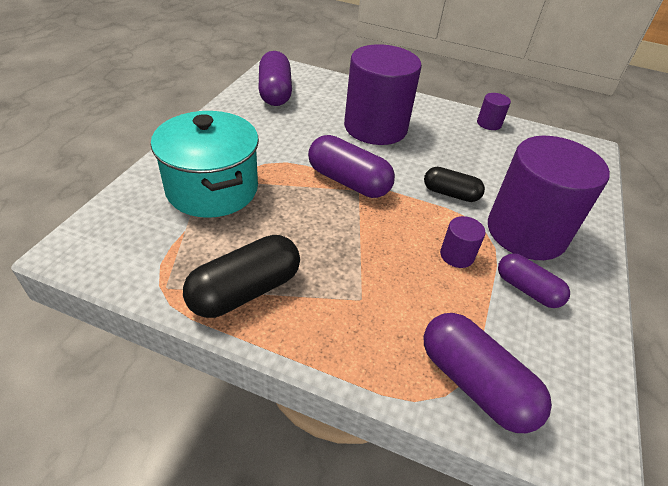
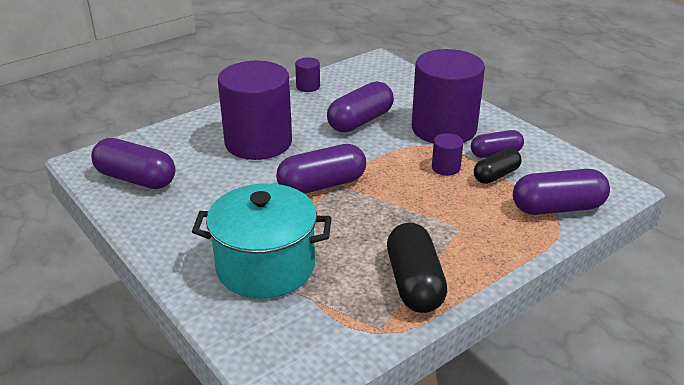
camera: 55 degrees left, 10 degrees down
(450, 194) = (378, 142): black capsule -> black capsule (496, 175)
(471, 171) = (360, 121): none -> purple capsule

